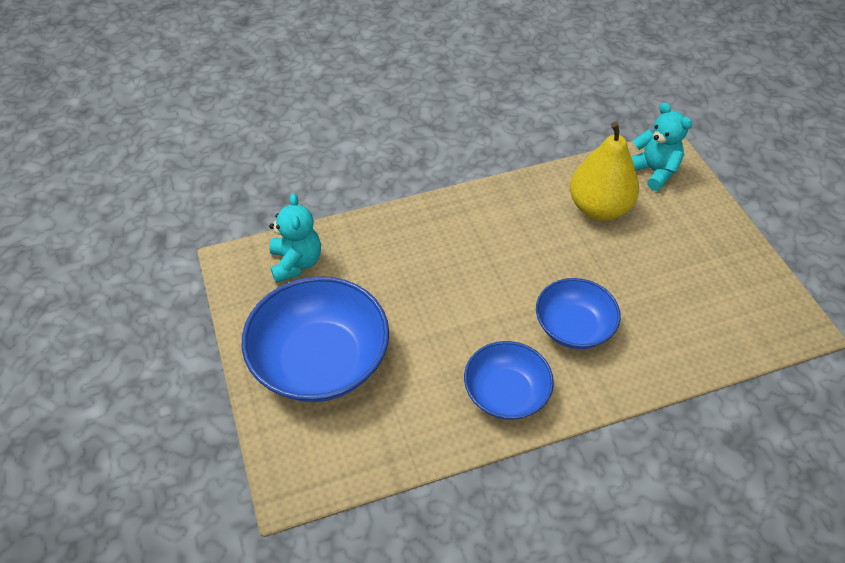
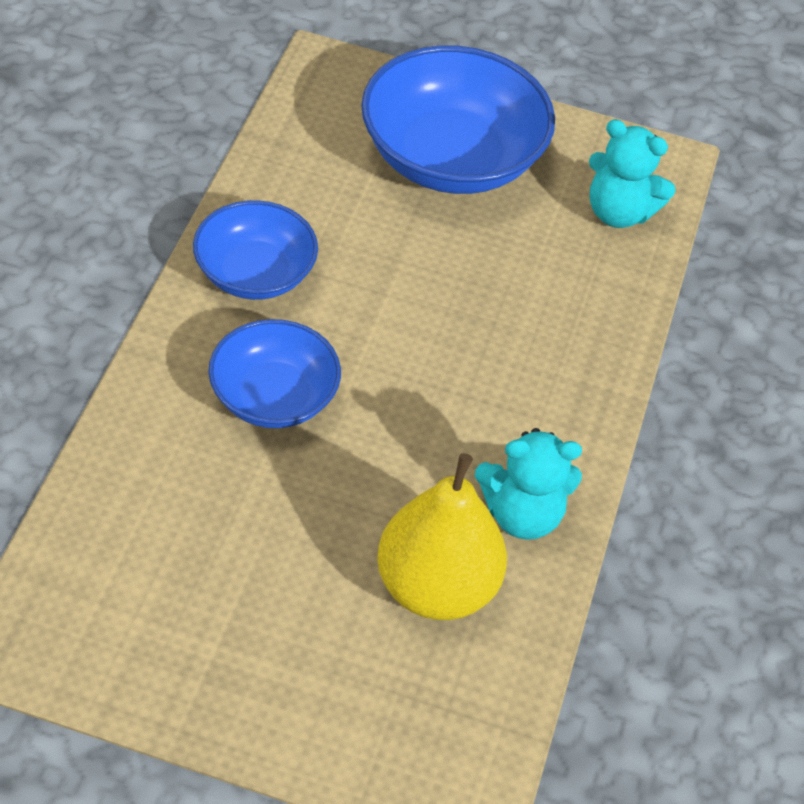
camera: 120 degrees right, 0 degrees up
(653, 171) = (446, 731): turquoise teddy bear -> turquoise teddy bear (522, 514)

